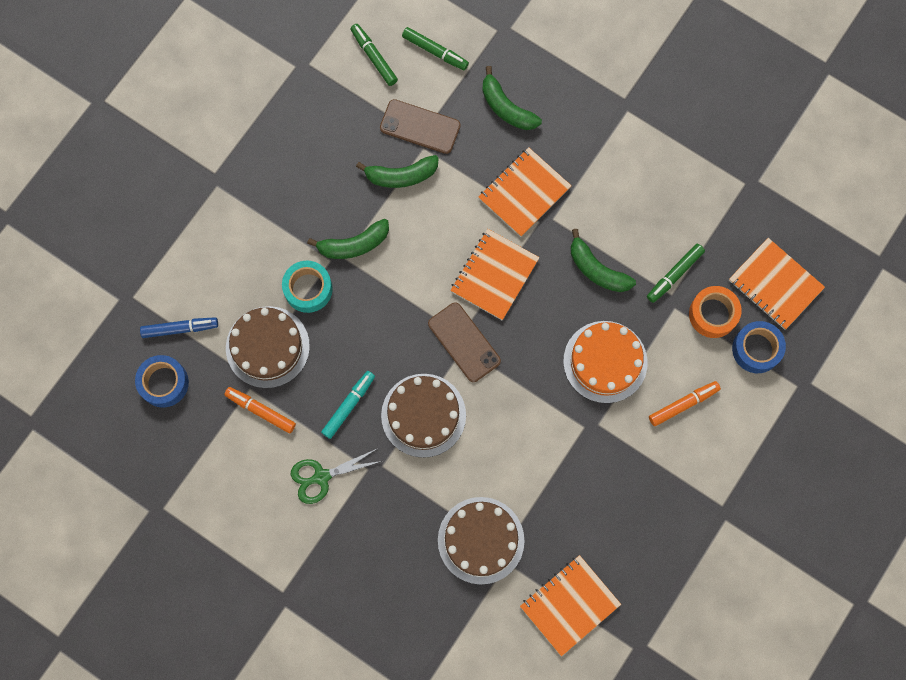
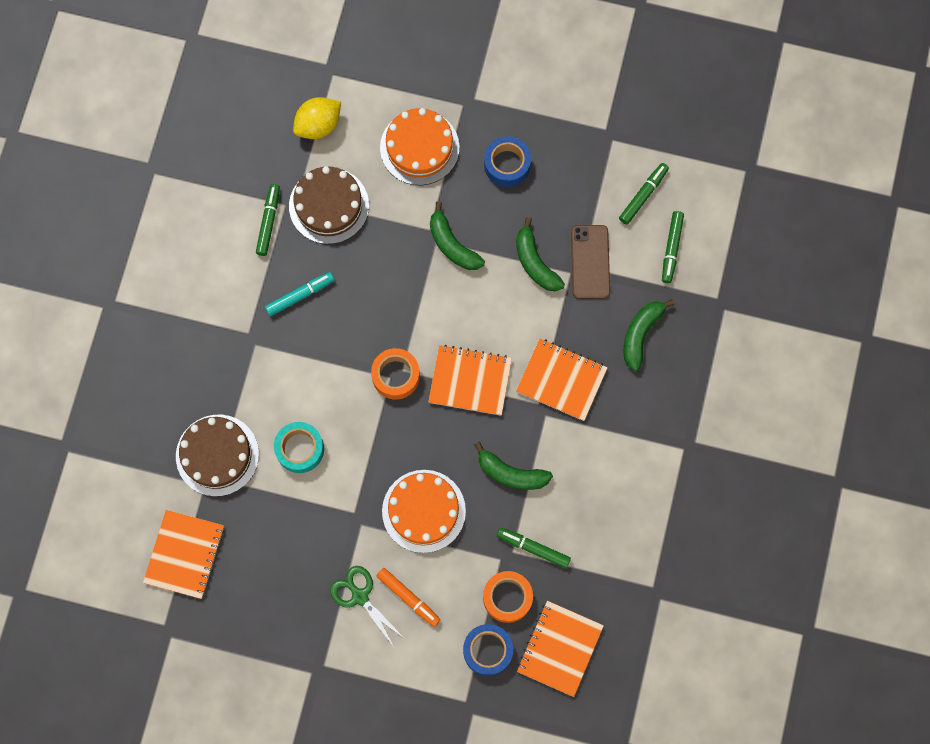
camera: 70 degrees right, 0 degrees up
(164, 383) = (264, 131): blue tape -> blue tape (507, 165)
(180, 329) = (318, 125): blue marker -> yellow lemon
(243, 241) = (419, 147): none -> orange cake
(261, 411) = (268, 222): orange marker -> green marker
(308, 289) = (395, 220): turquoise tape -> turquoise tape (300, 449)
(321, 477) = (227, 296): green scissors -> green scissors (360, 596)
(348, 405) = (300, 295): turquoise marker -> turquoise marker turned 45 degrees counterclockwise
(423, 415) = (314, 364): brown cake -> none
(464, 342) = (396, 376): brown phone -> orange tape
(569, 605) = (184, 554): orange notebook -> orange notebook turned 75 degrees clockwise
(597, 269) = (511, 473): green banana -> green banana turned 90 degrees counterclockwise

